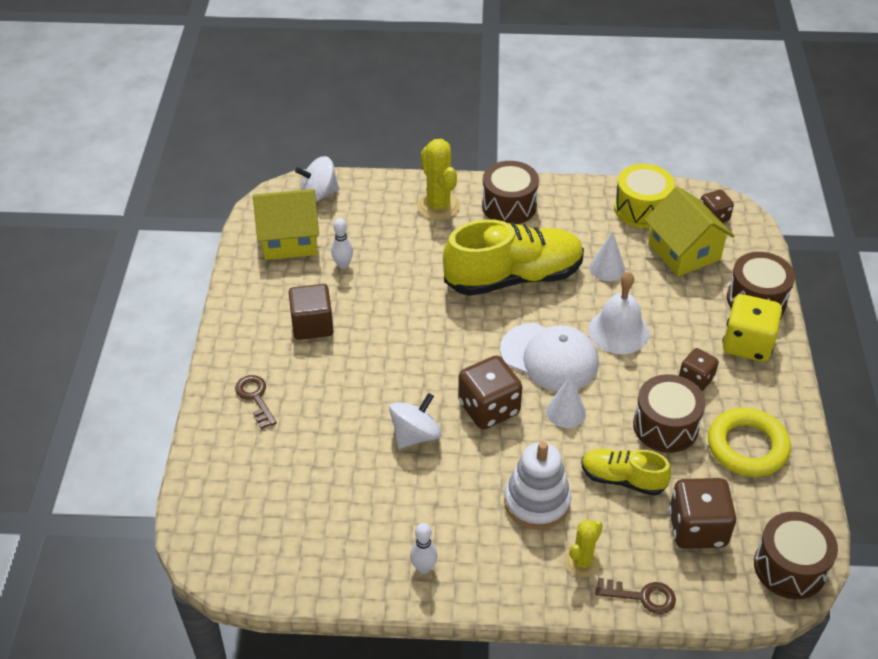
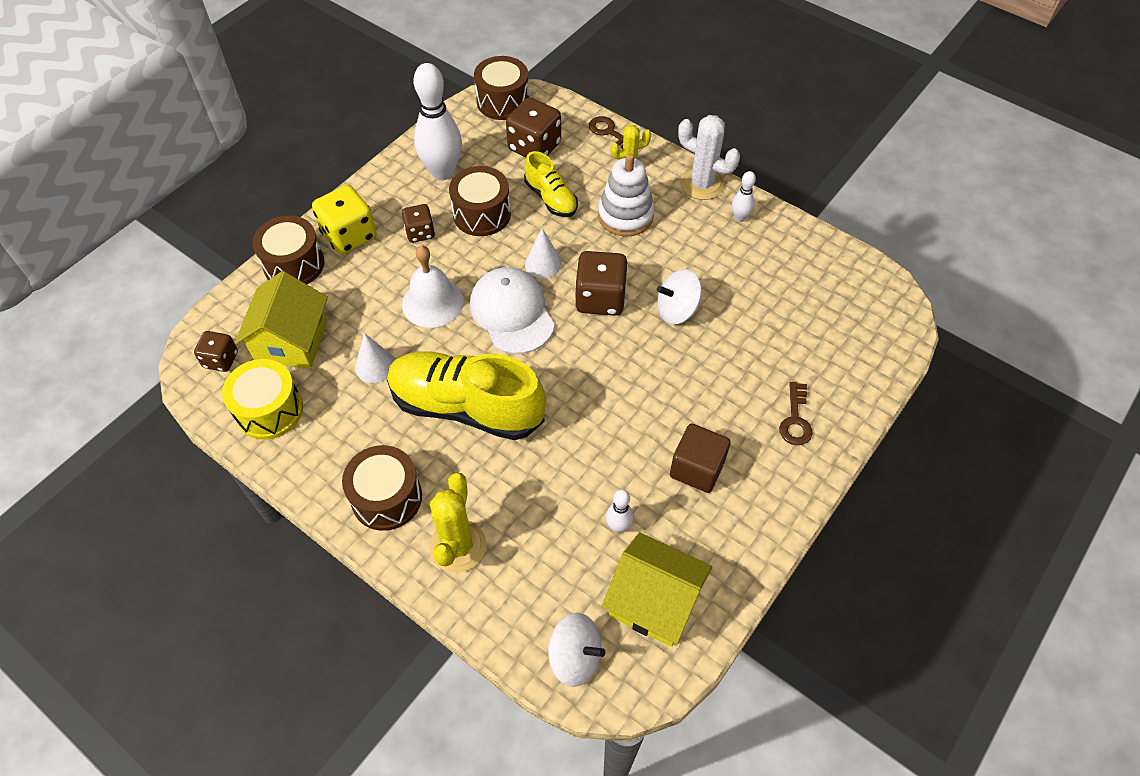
camera: 145 degrees left, 10 degrees up
(492, 587) = (702, 184): none -> white cactus
(747, 447) = (443, 172): yellow ring -> white bowling pin

